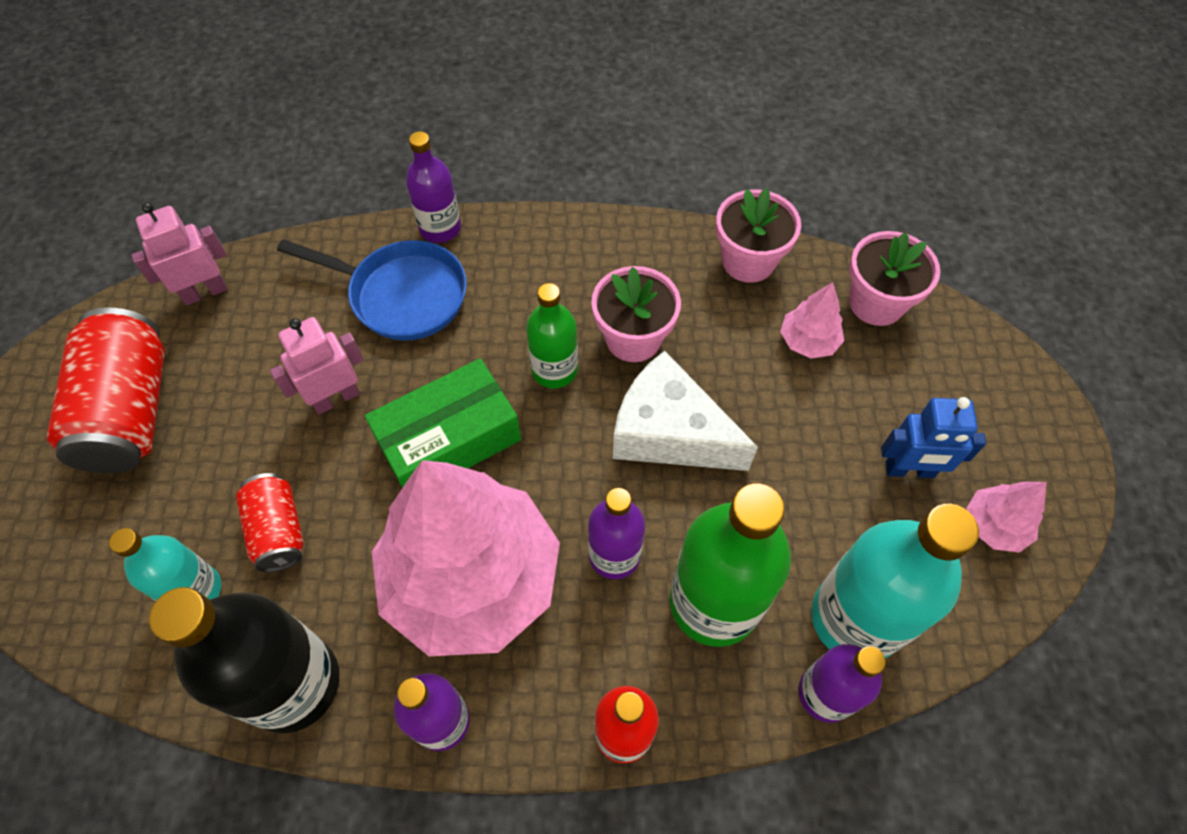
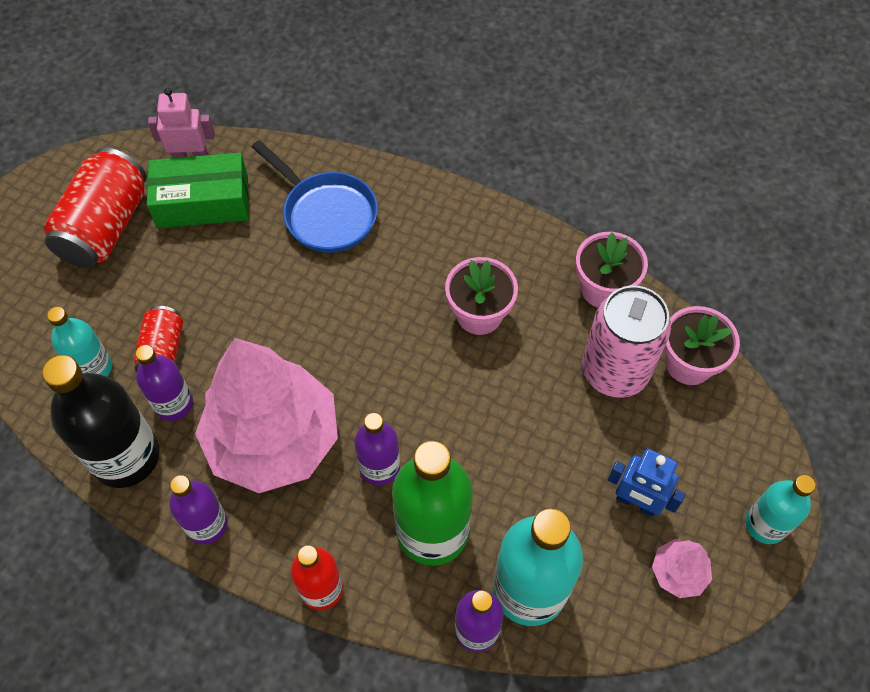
camera: 25 degrees right, 0 degrees up
(336, 398) = (244, 273): pink robot -> none
(440, 228) = (379, 172): purple bottle -> purple bottle (173, 404)
(449, 440) = (306, 335): green box -> green box (203, 202)
(554, 370) = (407, 315): green bottle -> none
(669, 433) = (467, 396): white cheese -> none
(808, 341) = (614, 371): pink tree -> pink can
(1046, 435) = (765, 524): none -> turquoise bottle

